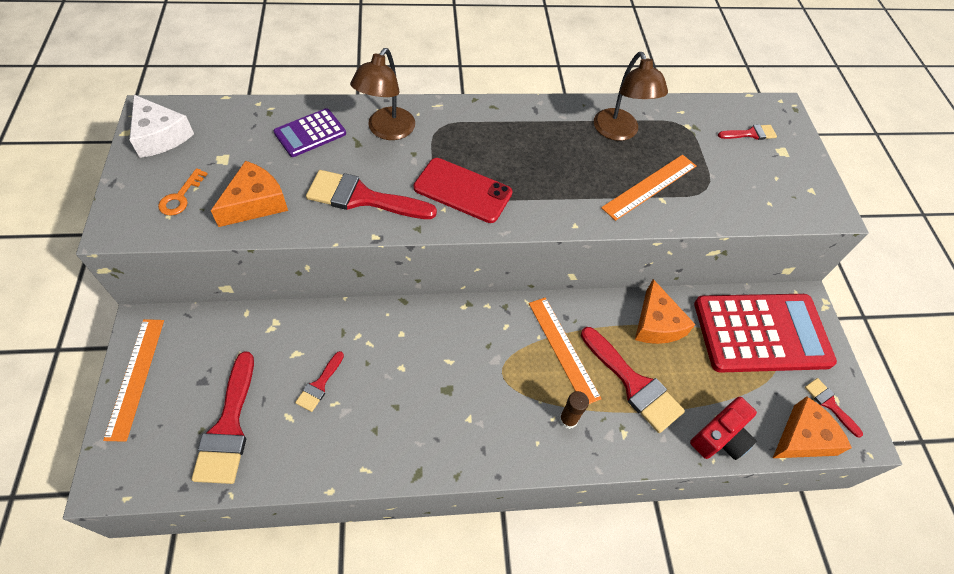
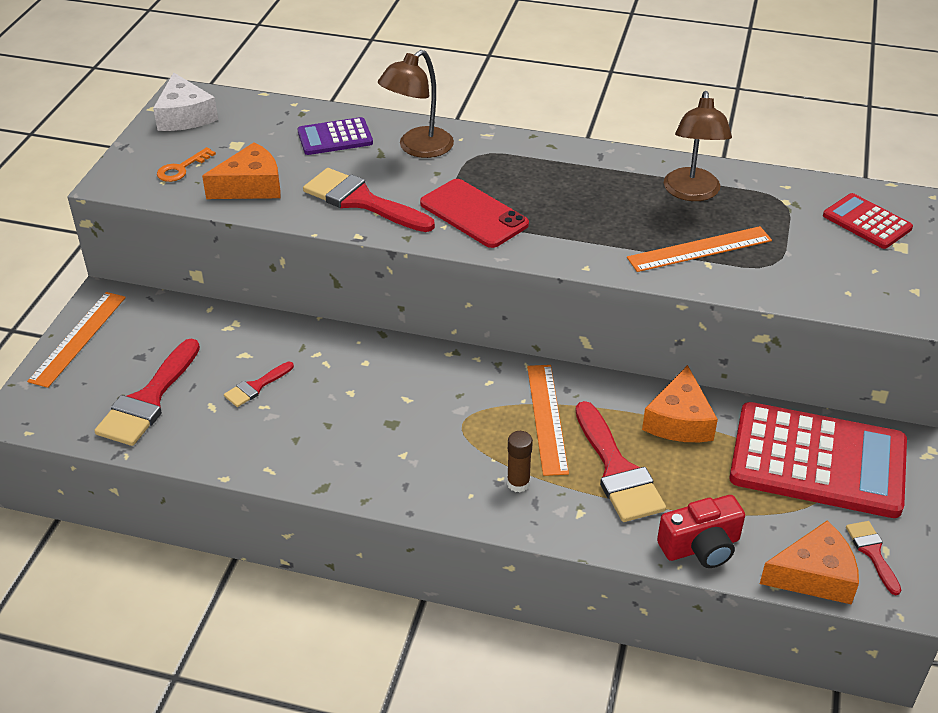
camera: 25 degrees right, 15 degrees down
(750, 134) = (866, 222): red brush -> red calculator

